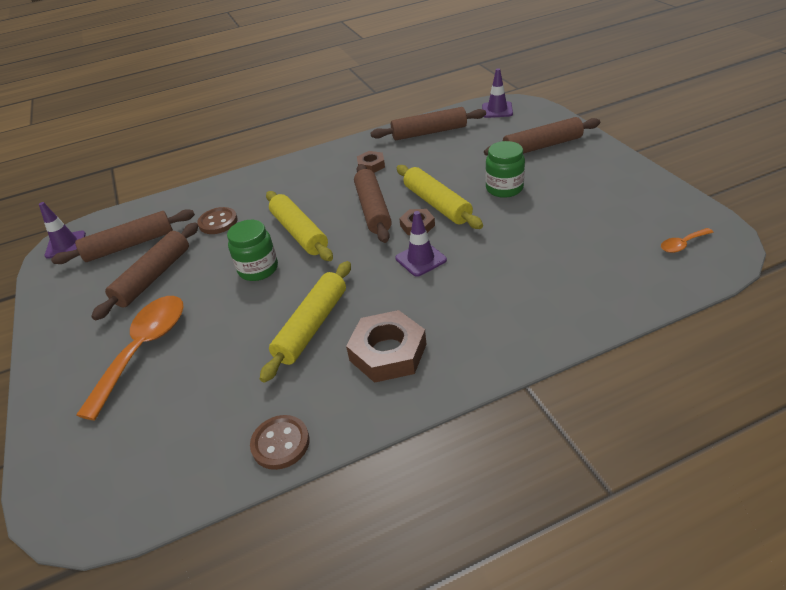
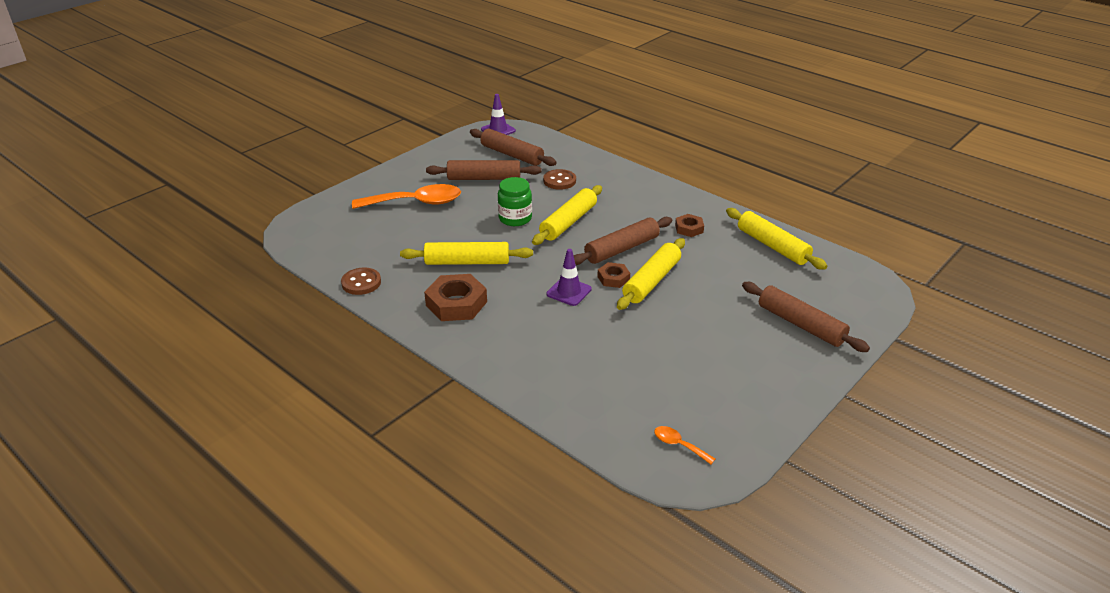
camera: 60 degrees right, 5 degrees down
(429, 132) = (772, 246): brown rolling pin -> yellow rolling pin
(497, 110) = (855, 279): purple traffic cone -> none
(504, 188) = (703, 315): green jar -> none

